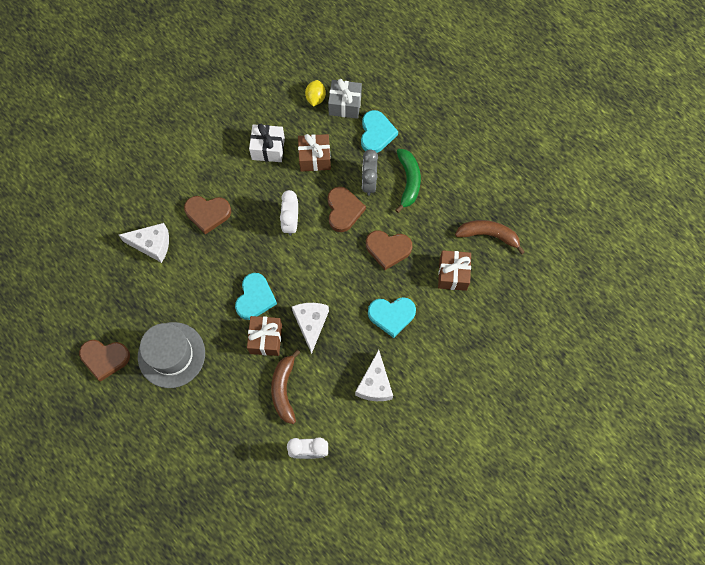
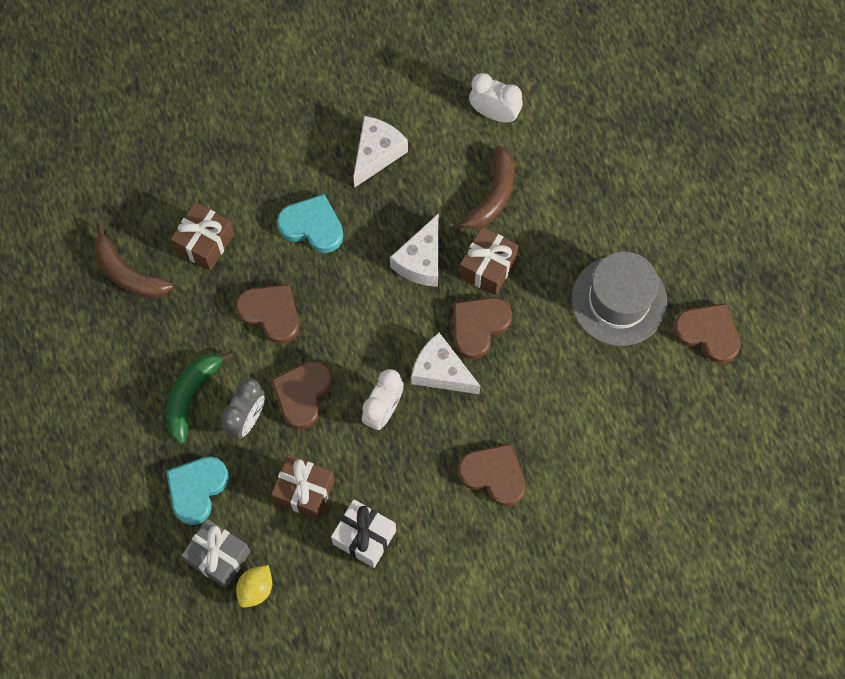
camera: 155 degrees left, 0 degrees up
(152, 245) = (589, 463): white cheese -> white cheese (441, 372)
(255, 298) = (479, 326): turquoise heart -> brown heart

